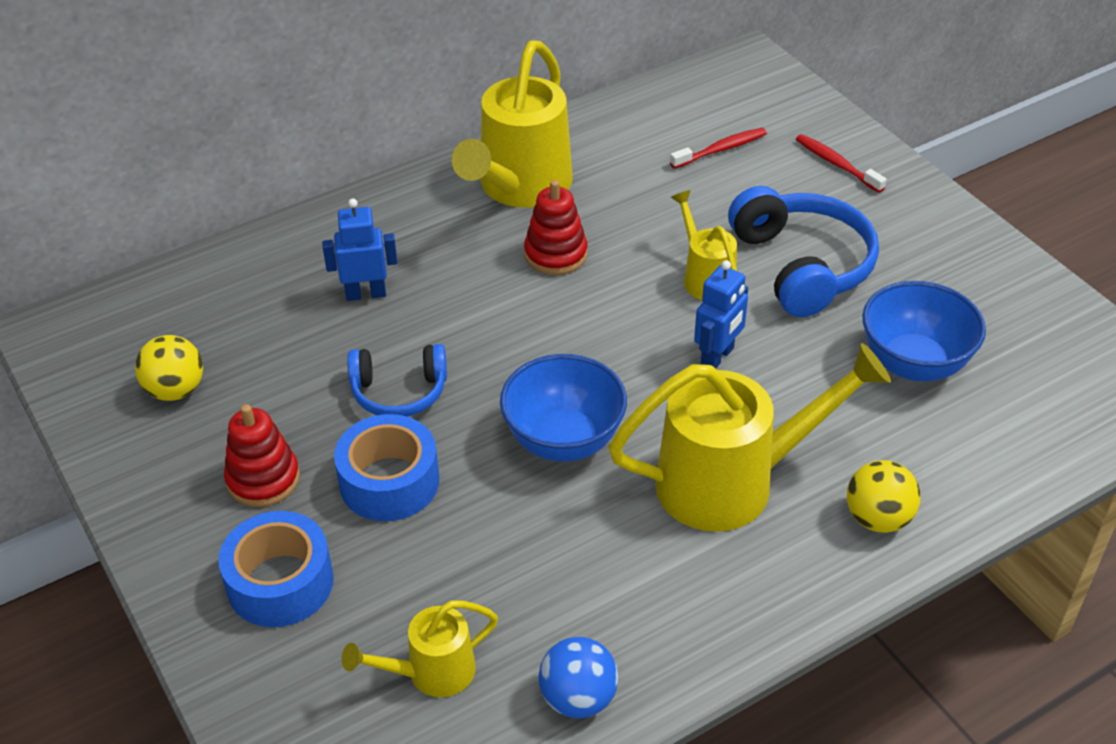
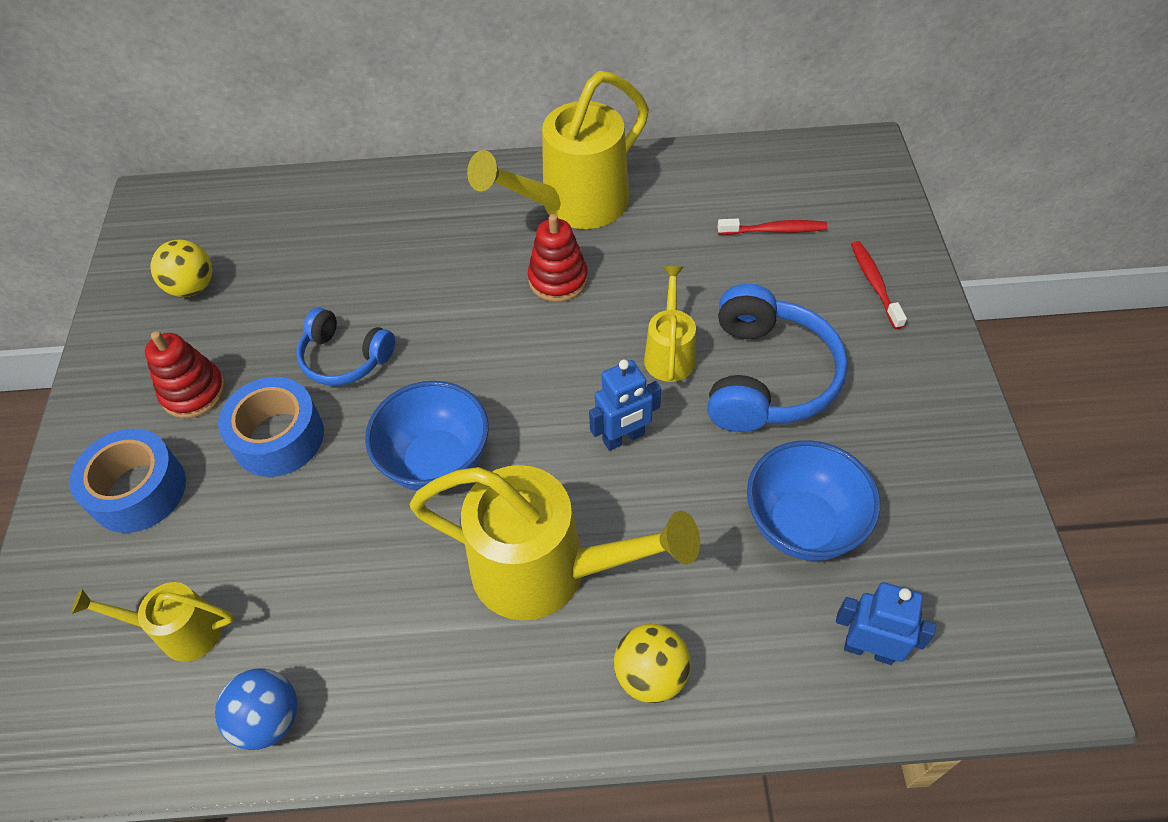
camera: 30 degrees right, 10 degrees up
(366, 294) = (385, 258): blue robot -> blue robot (869, 649)

